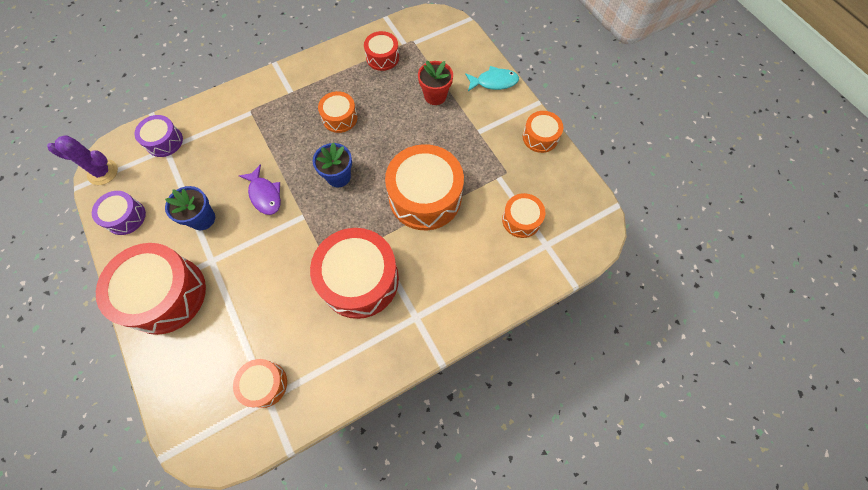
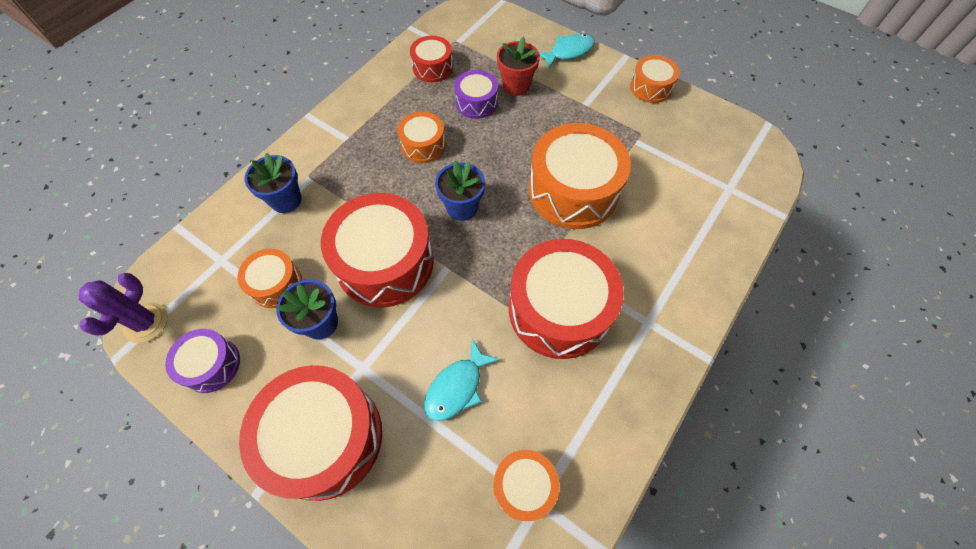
camera: 25 degrees left, 5 degrees down
(103, 172) = (146, 322): purple cactus -> purple cactus turned 60 degrees counterclockwise
(164, 141) = (214, 252): purple drum -> purple drum (476, 102)
(226, 122) = (286, 200): none -> blue flower pot
(261, 301) = (457, 387): none -> turquoise fish
(265, 195) = (385, 262): purple fish -> red drum
(521, 220) = (688, 174): orange drum -> orange drum (276, 284)

